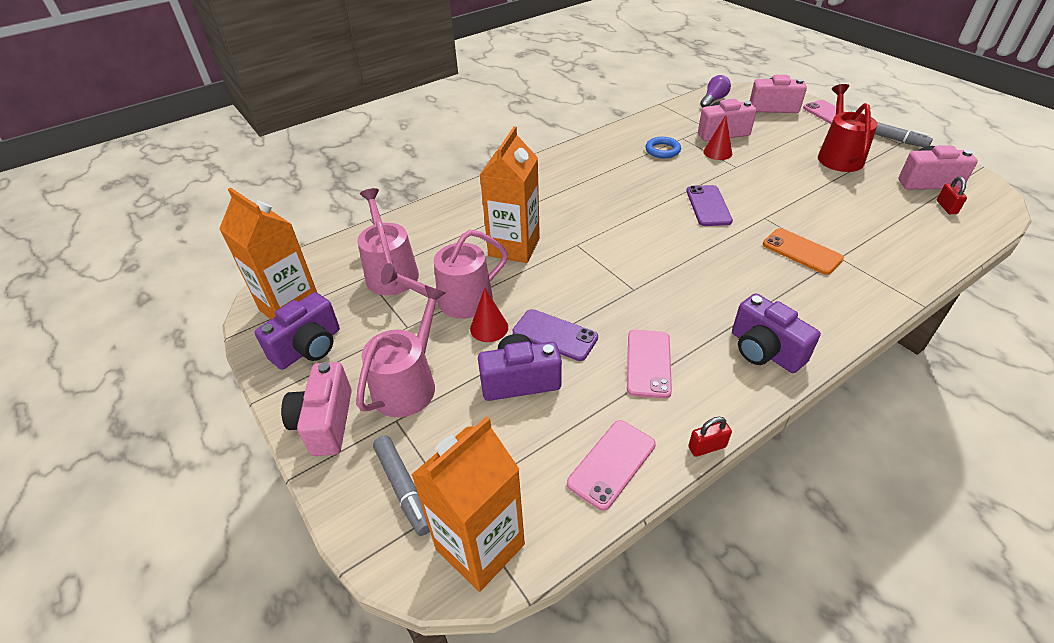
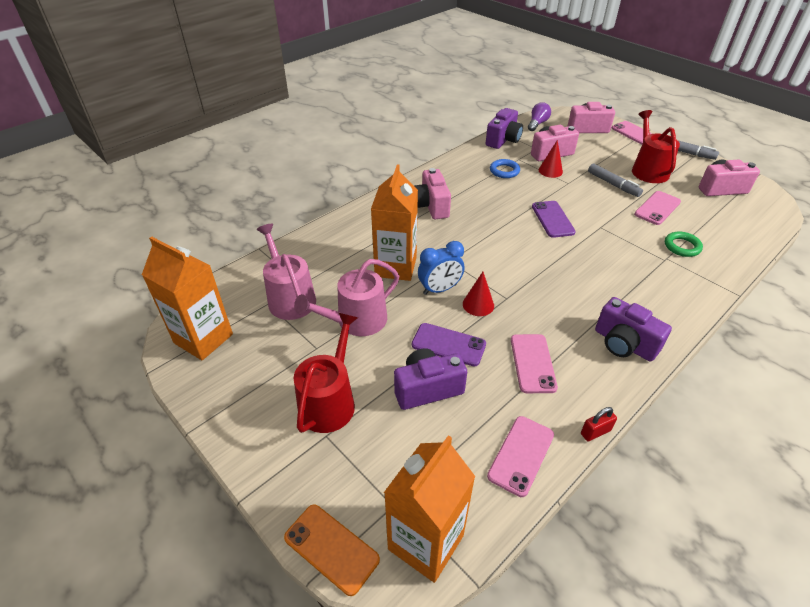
camera: 10 degrees left, 0 degrees up
(309, 347) = (229, 375): purple camera -> purple camera (503, 140)
(325, 422) = (261, 444): pink camera -> pink camera (431, 206)
(403, 488) = (347, 497): grey marker -> grey marker (613, 184)
(408, 384) = (329, 401): pink watering can -> red watering can
(489, 328) = (390, 343): red cone -> red cone (478, 304)
(558, 274) = (440, 289): none -> blue clock
(801, 251) = (636, 255): orange phone -> orange phone (331, 548)
(840, 200) = (657, 208): none -> pink phone
(862, 245) = (682, 246): none -> green ring
(946, 207) = (739, 210): red padlock -> none

